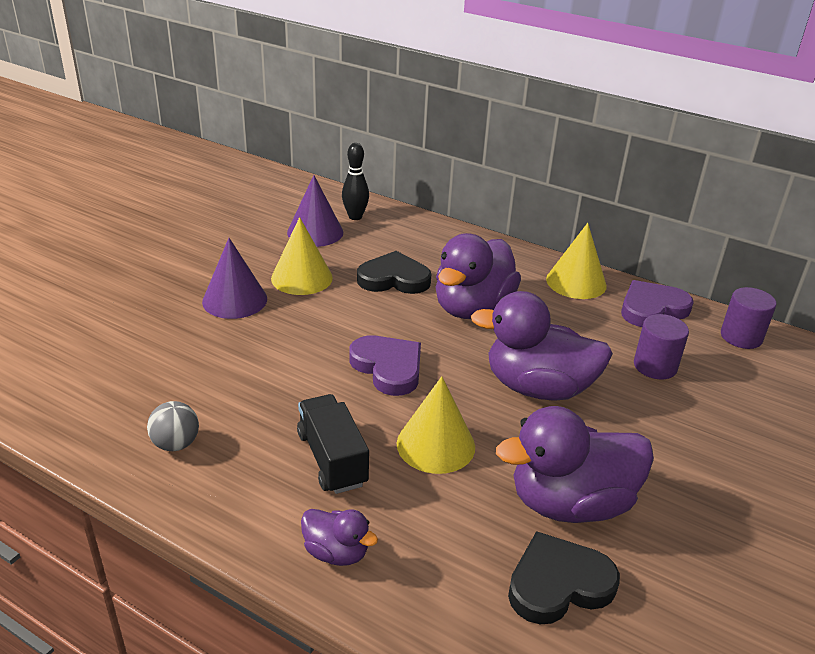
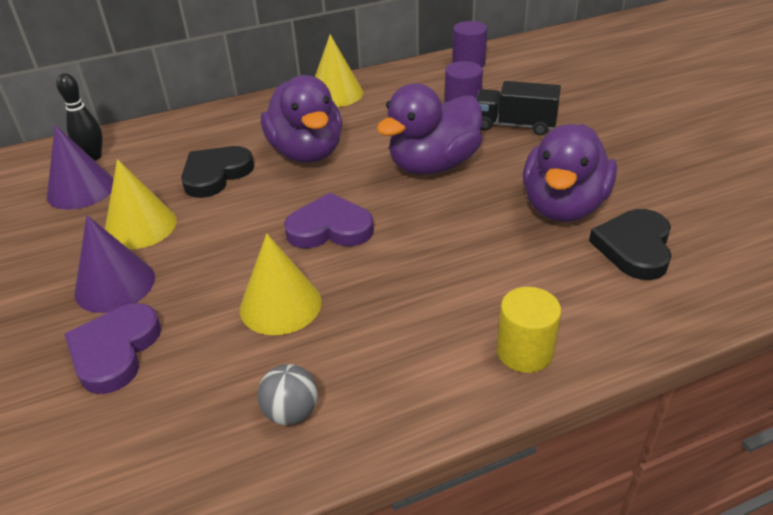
camera: 50 degrees left, 5 degrees up
(332, 459) = (412, 309): black truck -> black truck (515, 125)
(336, 552) = (524, 352): purple duck -> yellow cylinder
(435, 445) = (448, 243): yellow cone -> yellow cone (280, 305)
(652, 308) = (403, 79): purple heart -> purple heart (115, 351)

